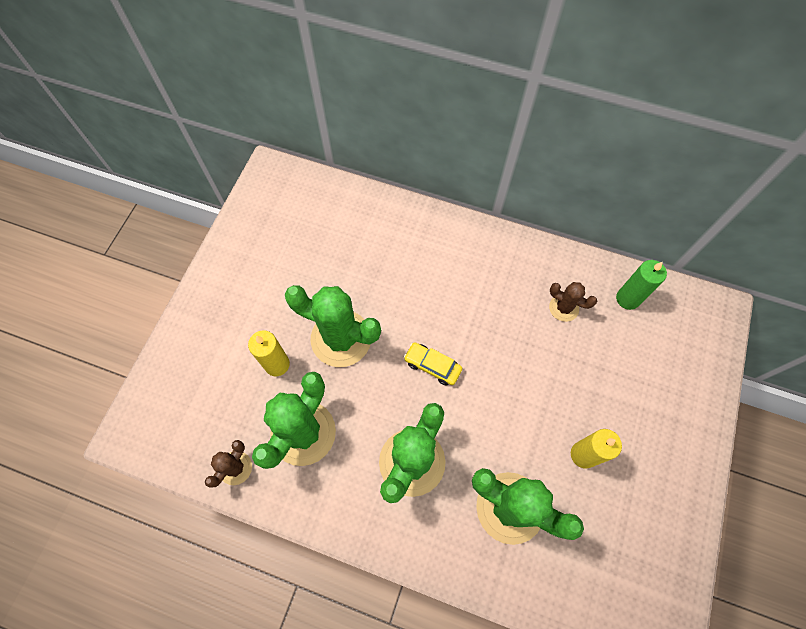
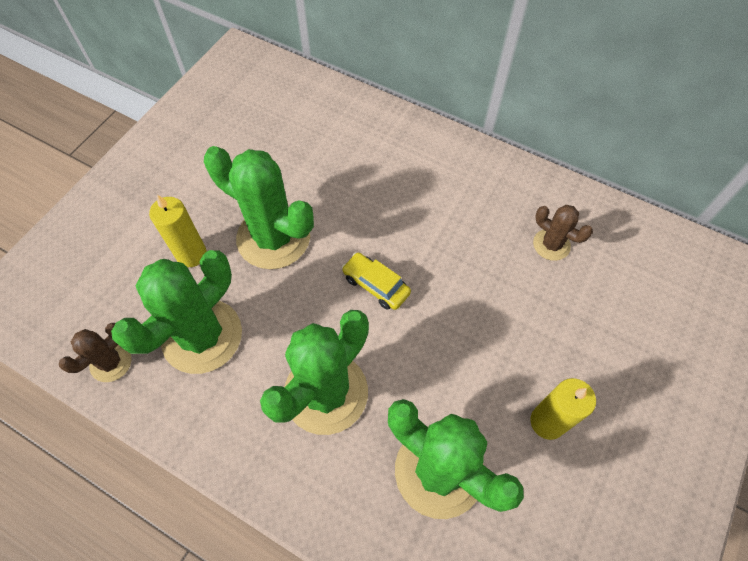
camera: 10 degrees right, 5 degrees down
(627, 299) = (634, 246): green candle -> none

